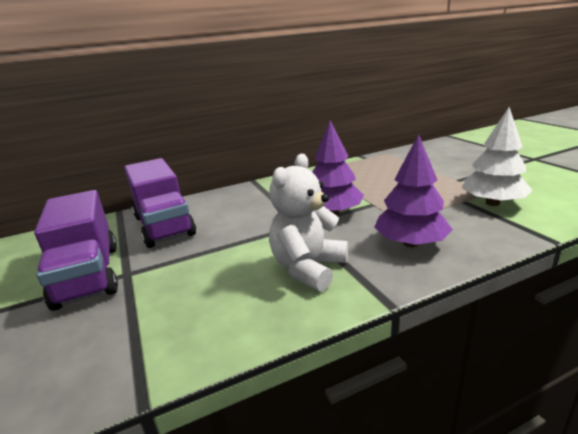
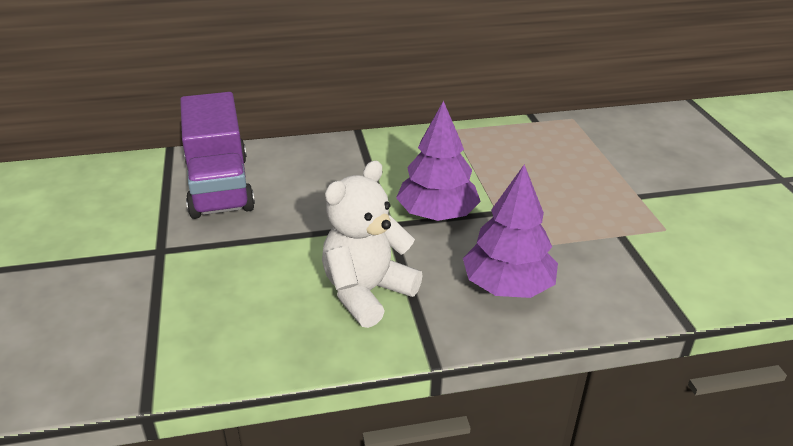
camera: 10 degrees right, 10 degrees up
(88, 275) = (118, 242): purple truck -> none
(492, 203) = (657, 247): white tree -> none

